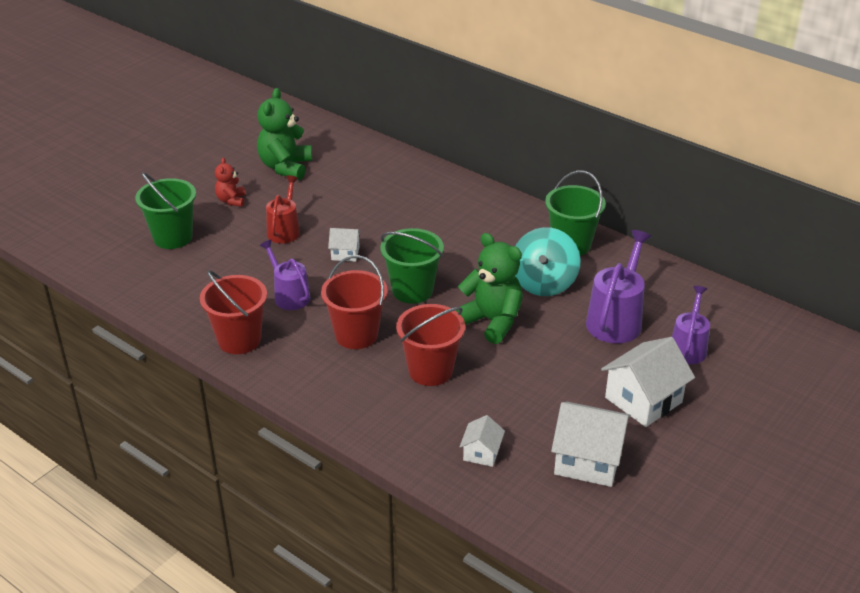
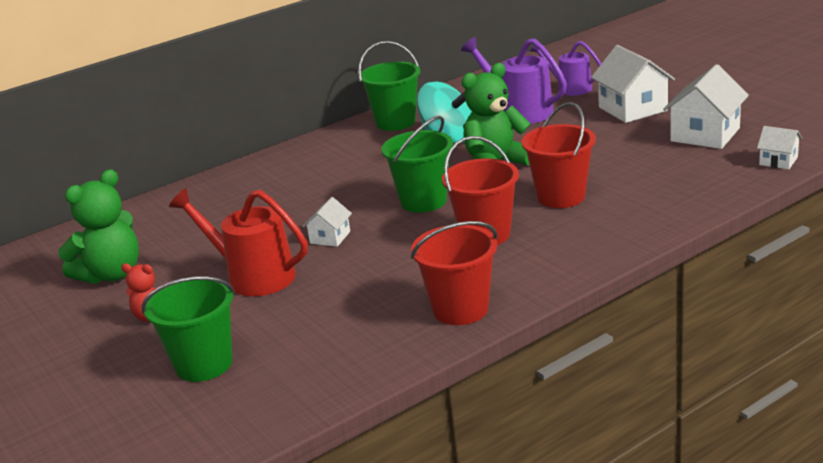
camera: 70 degrees left, 10 degrees down
(284, 230) = (253, 276): red watering can -> red watering can, size x1.51
(285, 167) = (111, 274): green teddy bear -> green teddy bear turned 75 degrees counterclockwise
(289, 295) = (391, 274): purple watering can -> none
(481, 453) = (688, 178): white house -> white house (778, 161)

